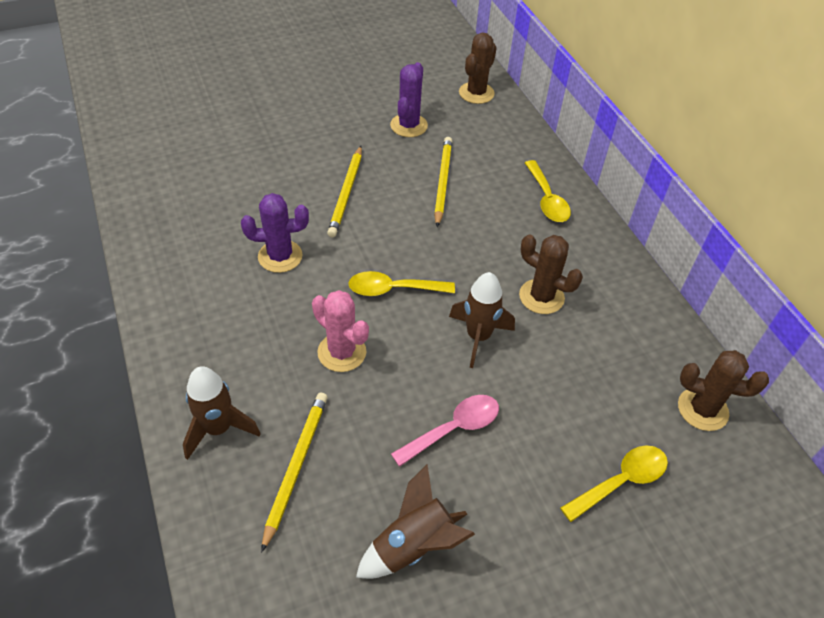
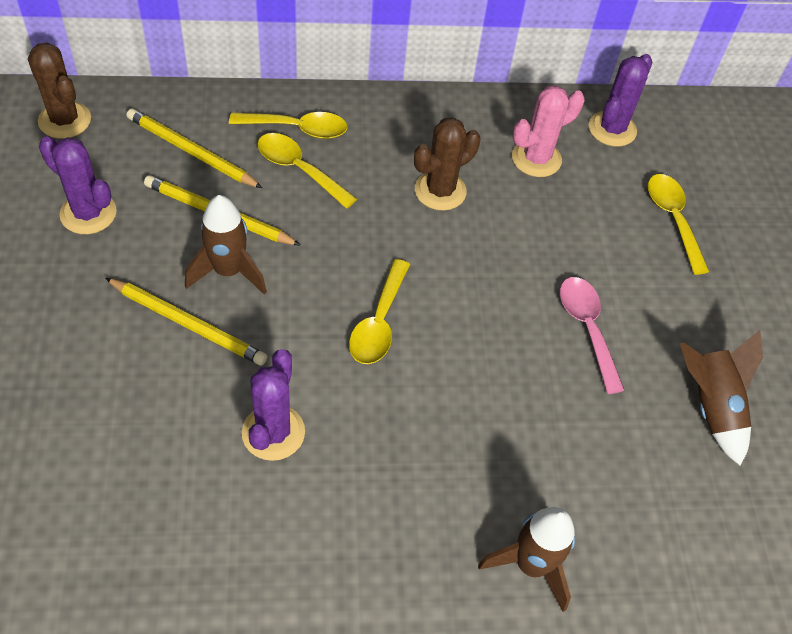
camera: 75 degrees left, 5 degrees up
(296, 466) = (600, 491): yellow pencil -> yellow pencil (191, 152)
(342, 352) = (456, 403): pink cactus -> pink cactus (536, 158)
(478, 337) = (476, 266): brown rocket -> brown rocket (228, 271)
(508, 210) = (299, 169): none -> yellow spoon
(702, 409) = (612, 129): brown cactus -> purple cactus

